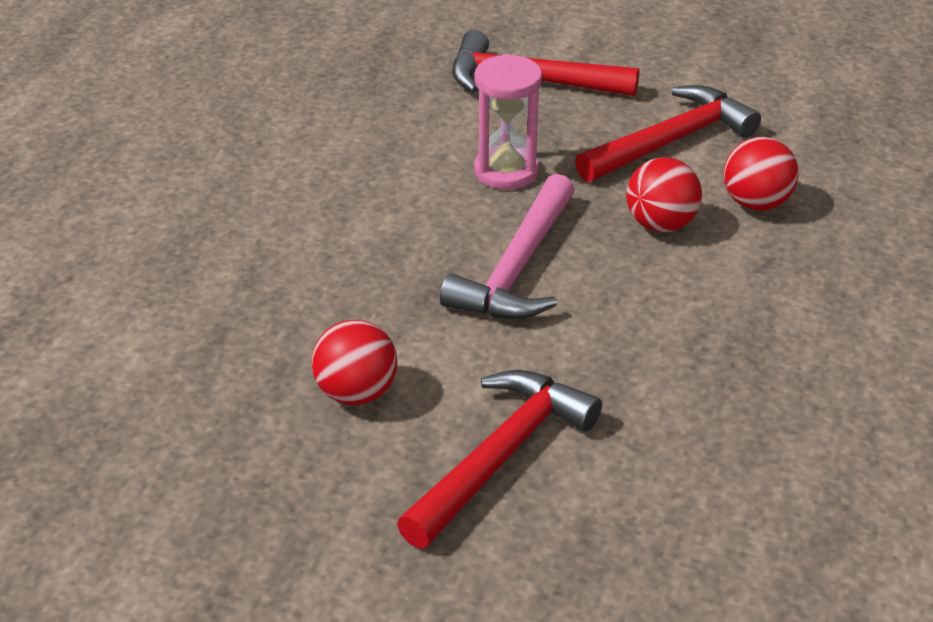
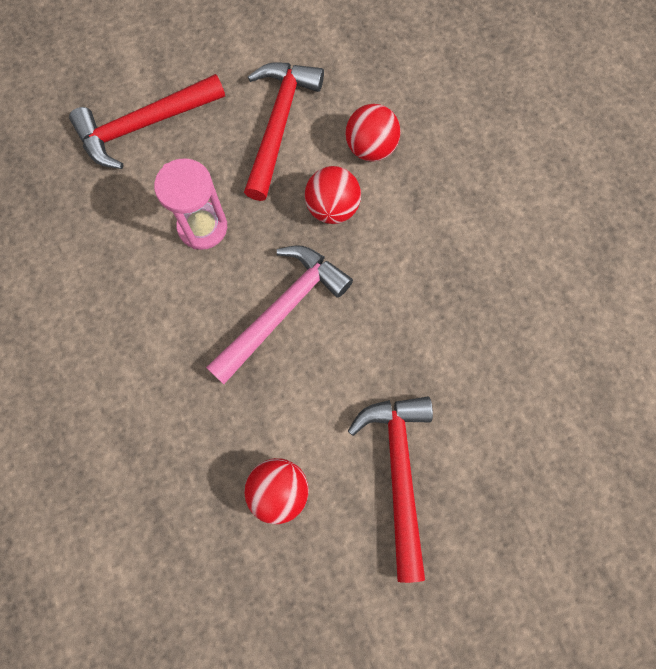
camera: 40 degrees left, 35 degrees up
(517, 268) = (282, 310): pink hammer -> pink hammer turned 120 degrees counterclockwise

